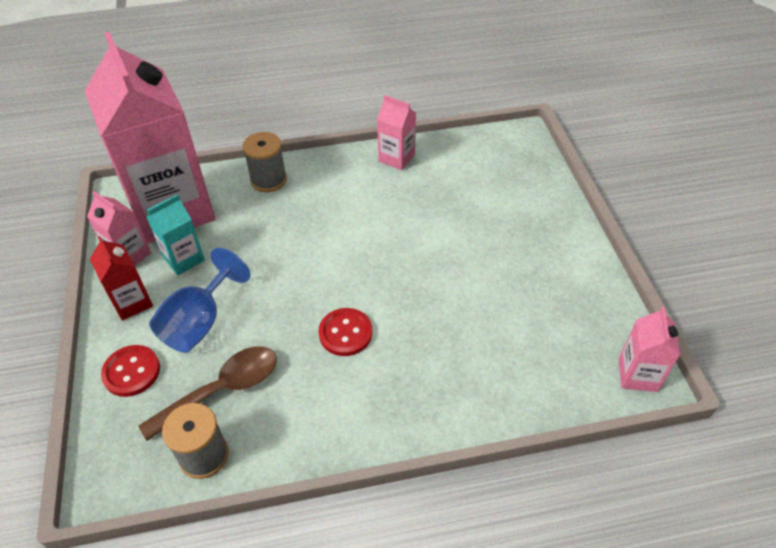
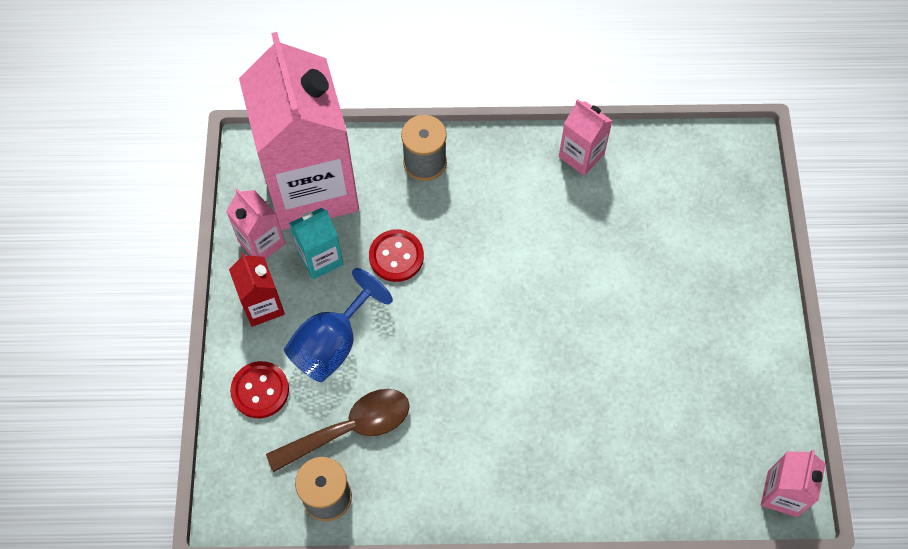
camera: 10 degrees right, 15 degrees up
(345, 333) = (484, 386): red button -> red button (396, 256)

